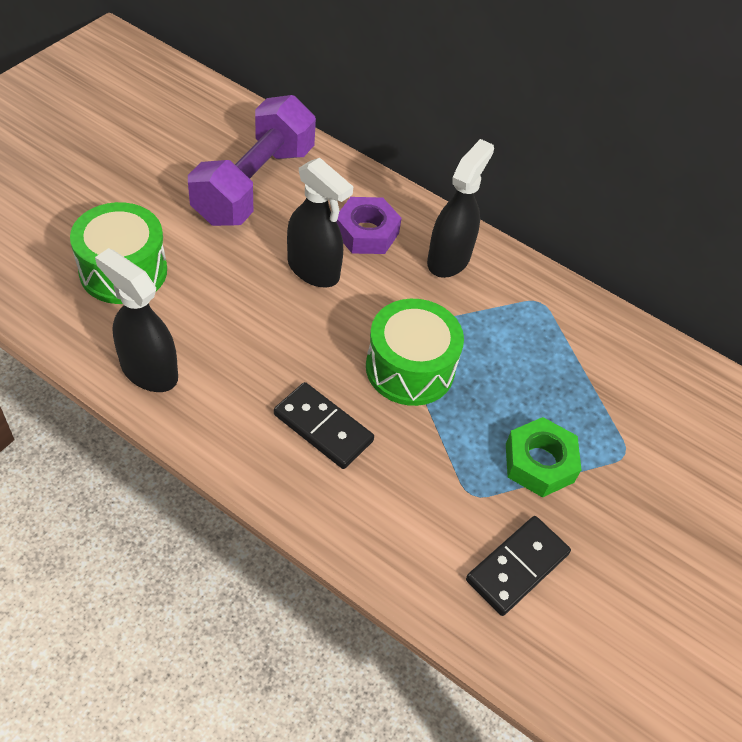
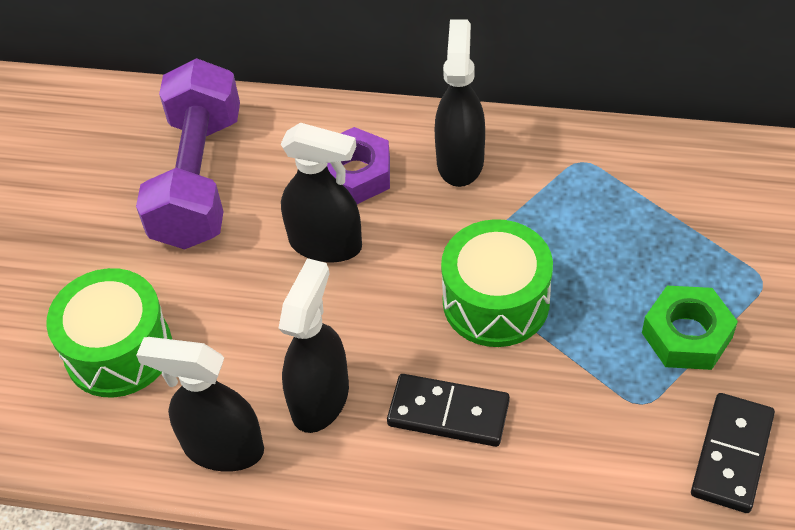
camera: 15 degrees left, 0 degrees up
(239, 371) = (320, 398): none -> black spray bottle

